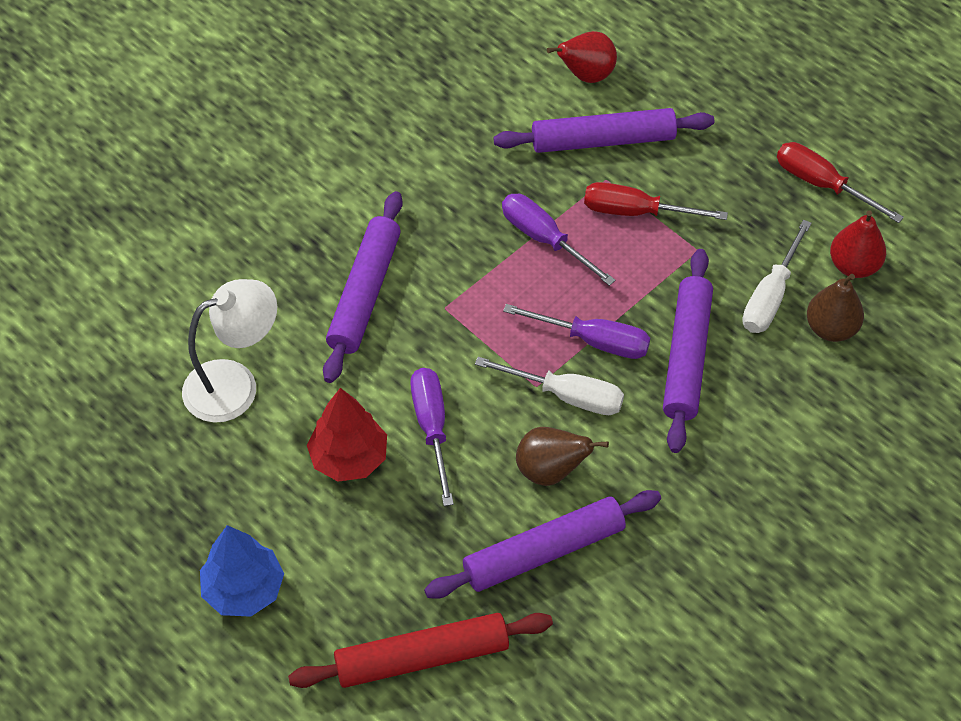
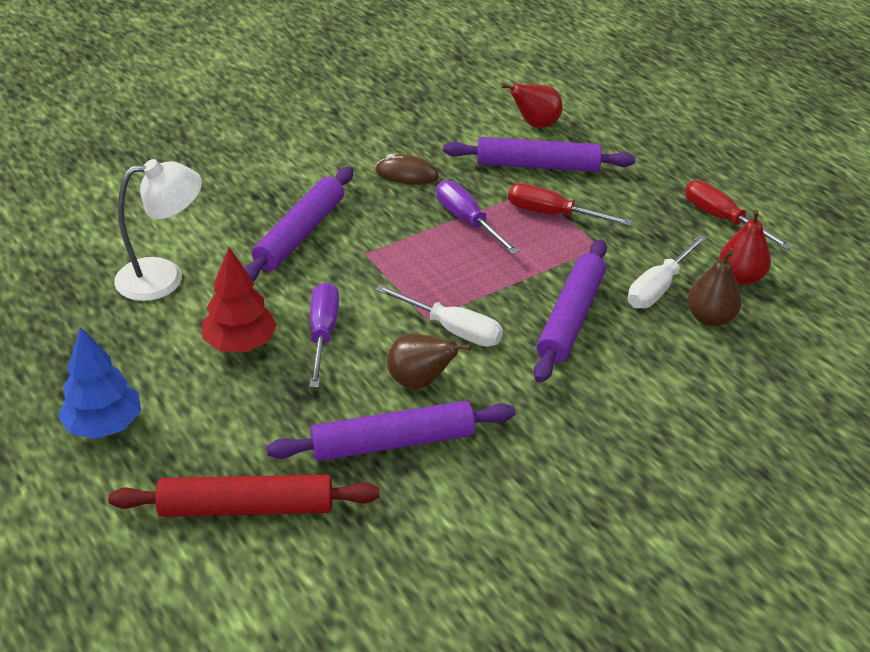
camera: 10 degrees right, 15 degrees down
(458, 181) = (407, 174): none -> brown mouse
(593, 341) = (489, 294): purple screwdriver -> none

